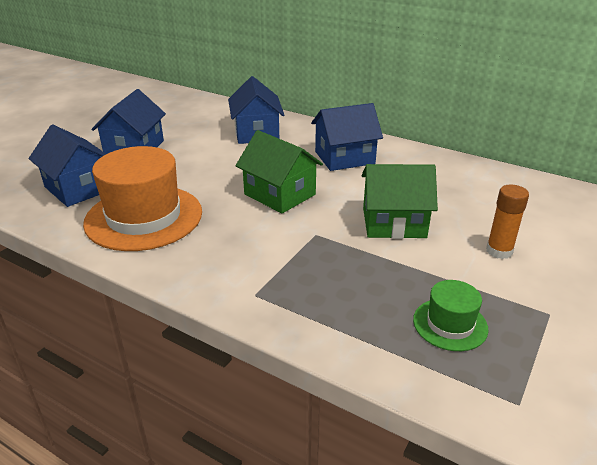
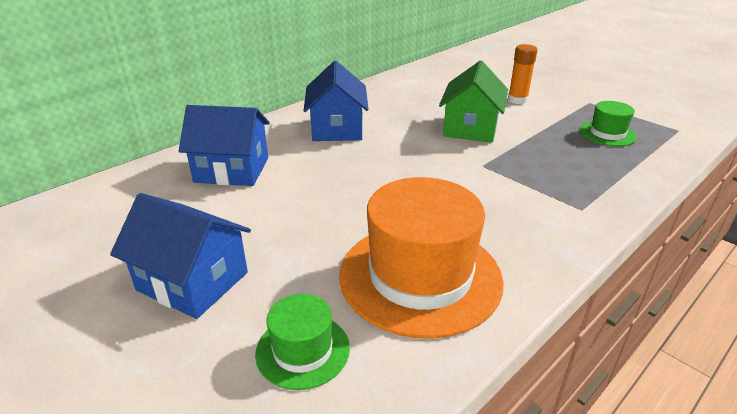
camera: 75 degrees left, 0 degrees up
(78, 188) = (302, 350): blue house -> green hat
(280, 194) = (399, 173): green house -> none

